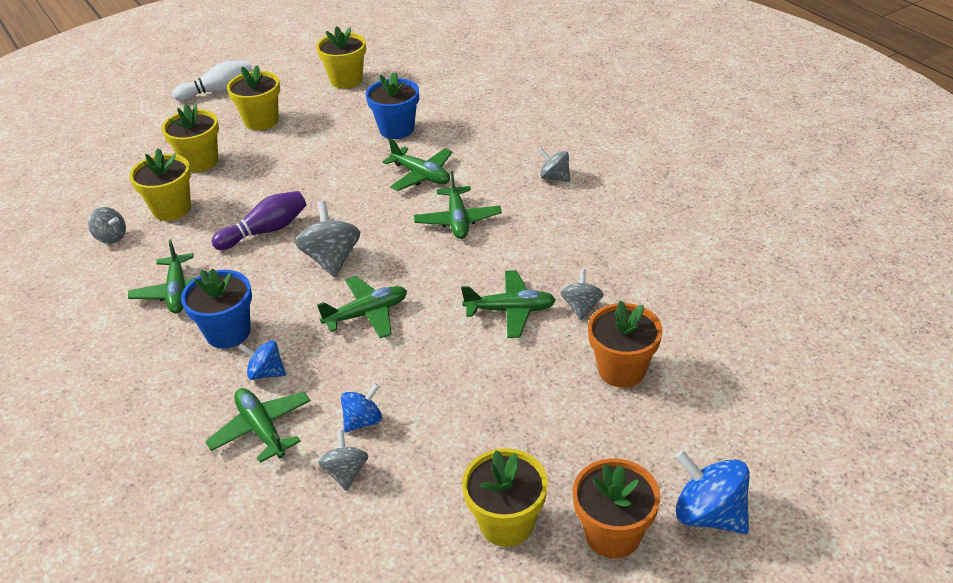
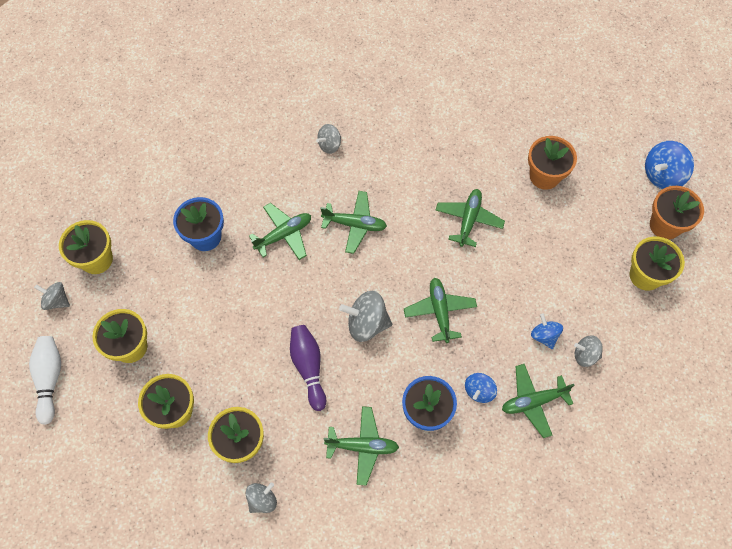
camera: 75 degrees left, 25 degrees up
(581, 307) = (480, 177): grey spinning top -> grey spinning top (57, 300)

